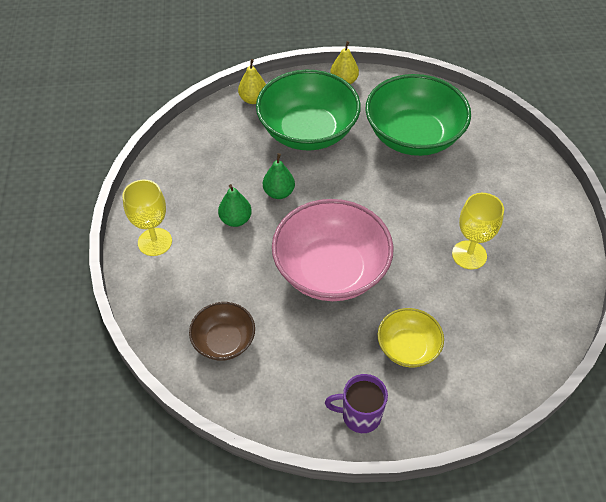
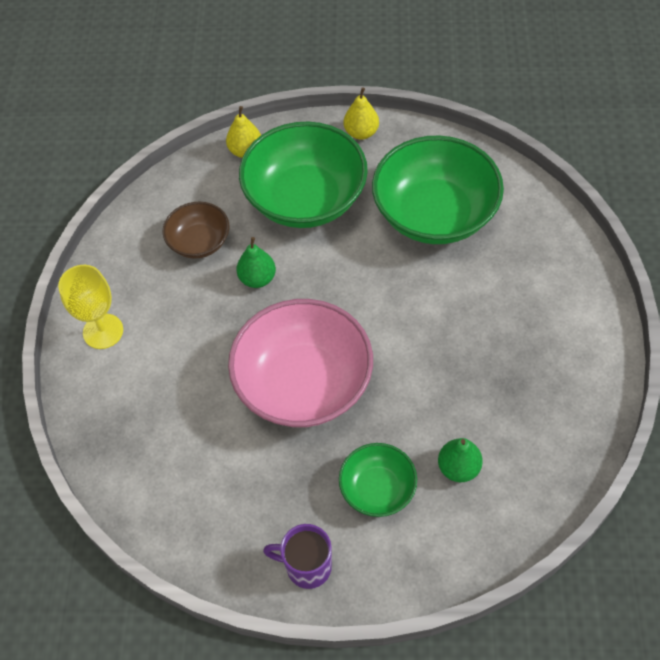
camera: 10 degrees right, 5 degrees up
(224, 341) = (165, 462): brown bowl -> brown bowl (199, 242)
(235, 220) = (201, 310): green pear -> green pear (458, 468)
(408, 347) = (377, 489): yellow bowl -> green bowl
(469, 255) = (474, 377): yellow goblet -> none

